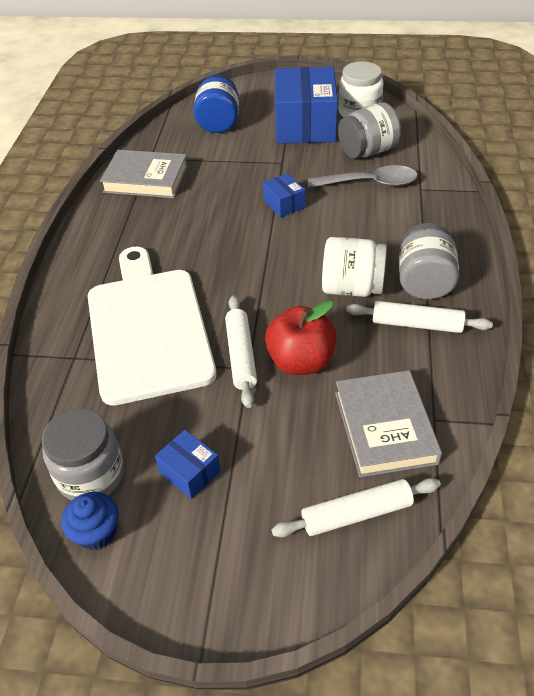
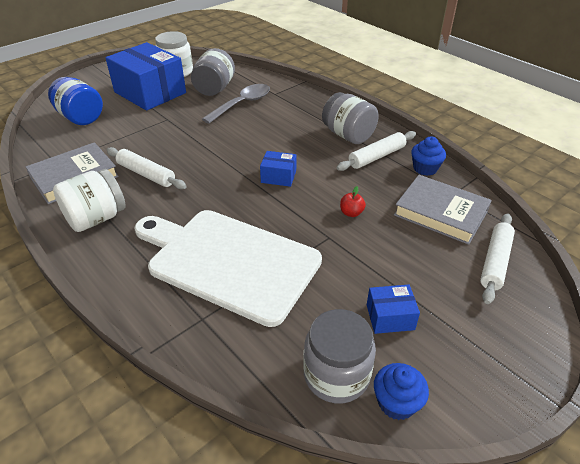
camera: 50 degrees left, 5 degrees down
(241, 355) = (314, 234): white rolling pin -> white rolling pin (146, 174)
(284, 204) = (206, 140): blue box -> blue box (278, 176)
(301, 361) = (351, 213): red apple -> red apple, size x0.45
(352, 288) = (317, 160): white jar -> white jar (96, 218)
(448, 372) = (425, 168): none -> blue cupcake

